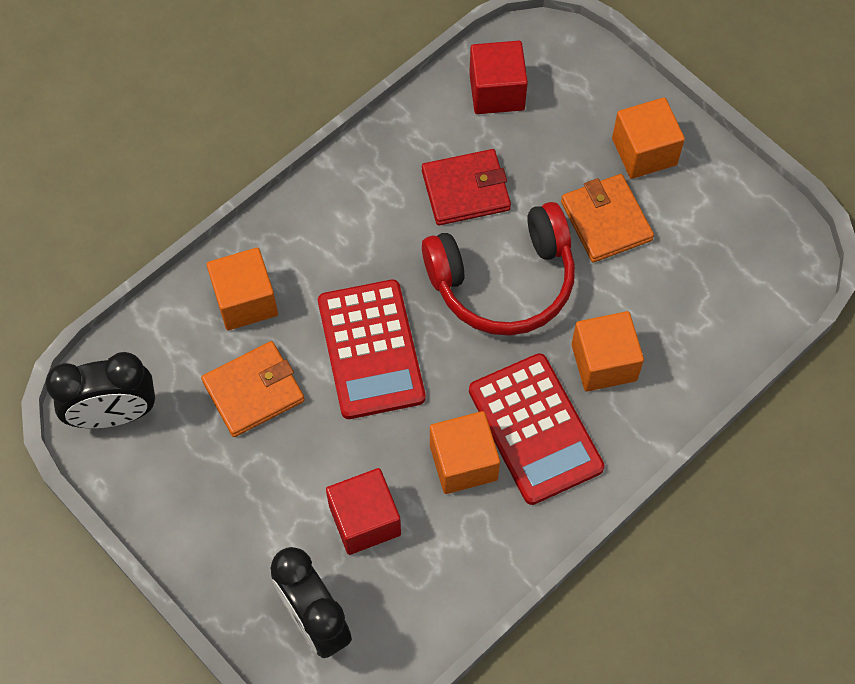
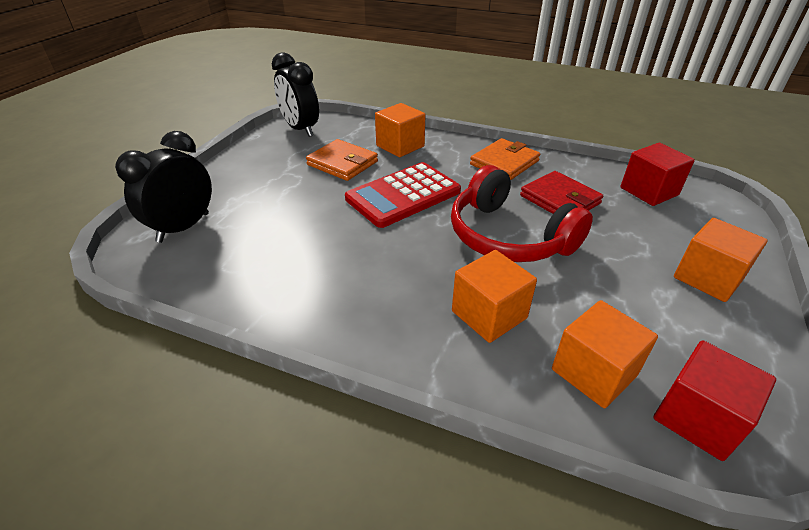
camera: 65 degrees right, 25 degrees down
(365, 520) = (270, 227): red cube -> red cube (698, 418)
(463, 462) = (341, 260): orange cube -> orange cube (594, 372)
(535, 429) = (395, 291): red calculator -> none
(606, 221) = (619, 275): orange wallet -> orange wallet (504, 163)

